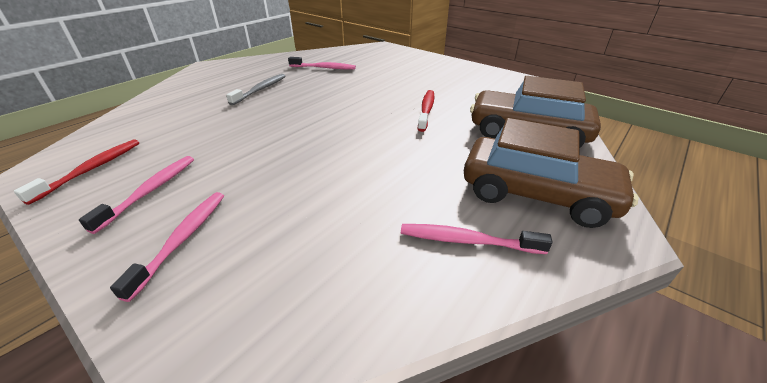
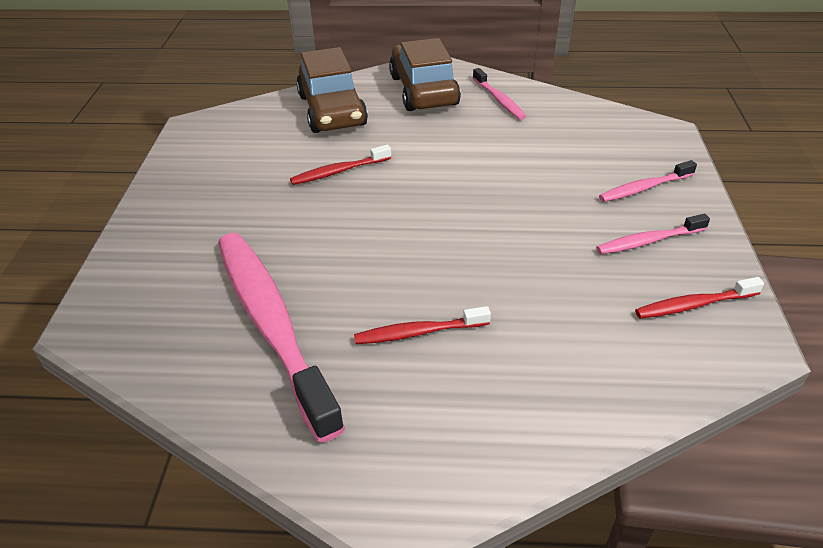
camera: 125 degrees left, 5 degrees up
(260, 90) = (419, 332): grey toothbrush -> red toothbrush
(324, 68) = (272, 324): pink toothbrush -> pink toothbrush, size x2.18

